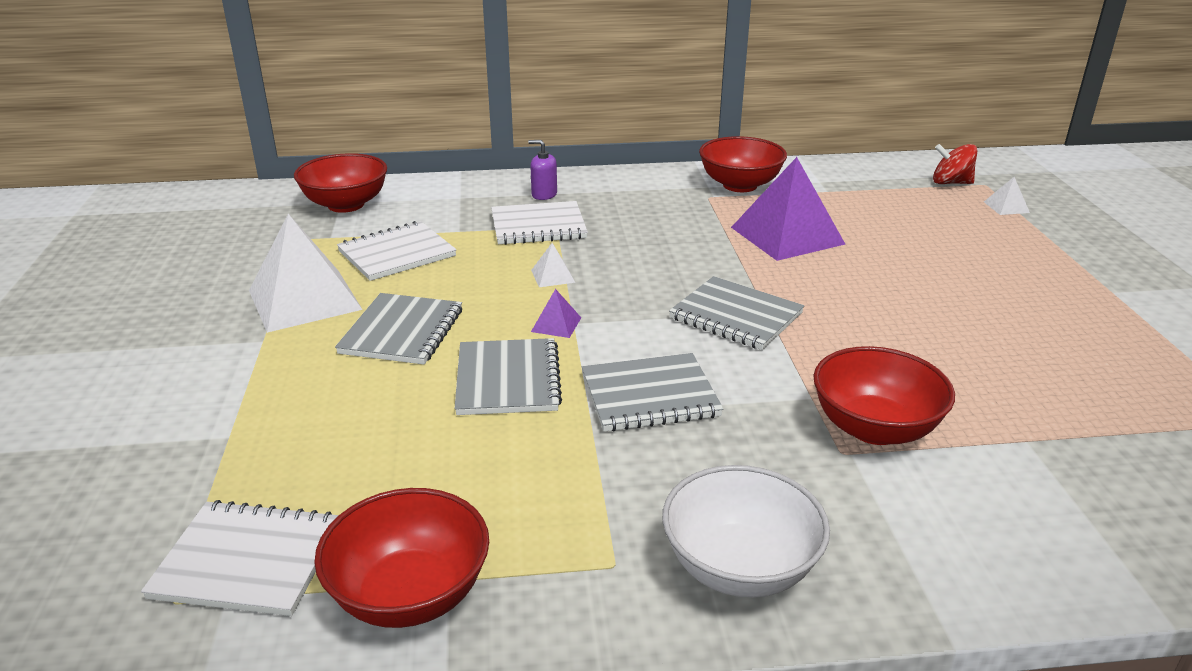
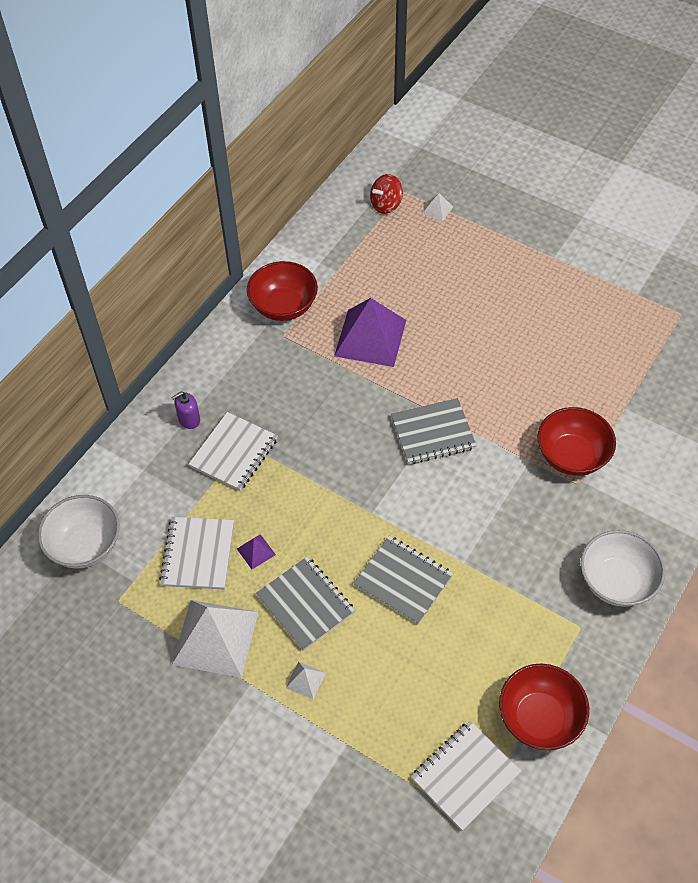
camera: 50 degrees left, 25 degrees up
(346, 205) = (85, 545): red bowl -> white bowl
(553, 276) = (308, 488): white pyramid -> white pyramid (305, 680)
(556, 324) = (366, 522): purple pyramid -> purple pyramid (256, 551)
(650, 395) = (471, 526): grey notebook -> none

